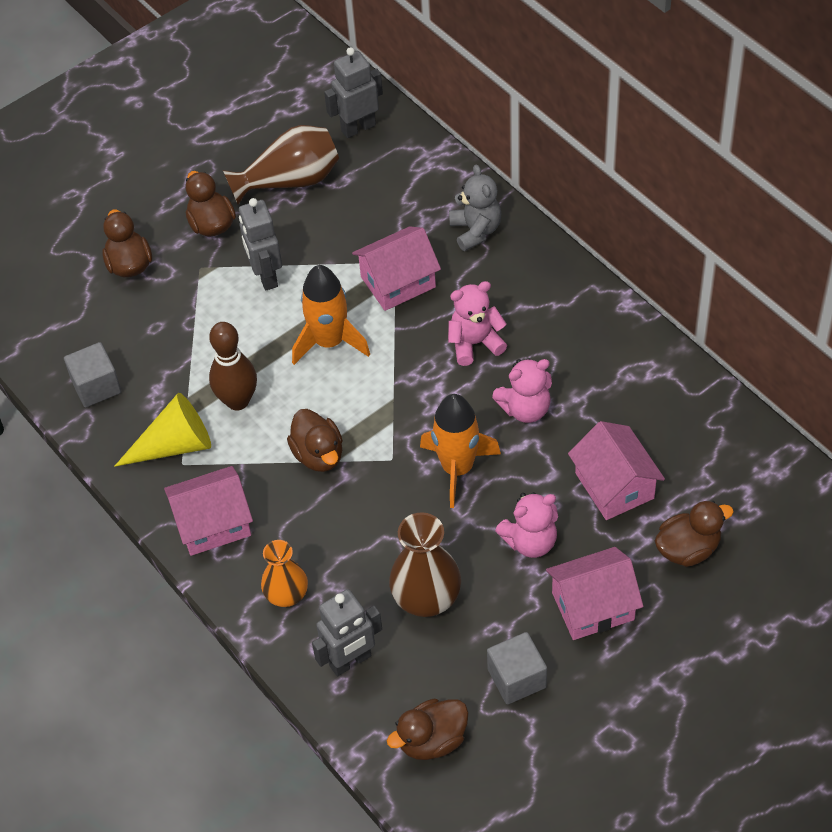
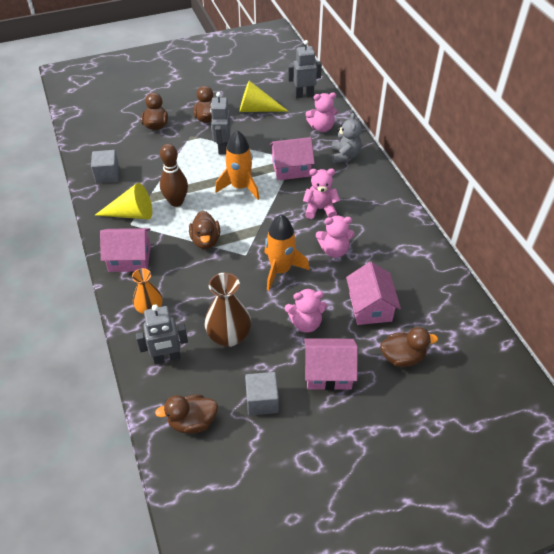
camera: 15 degrees right, 5 degrees down
(290, 181) = (257, 109): brown vase -> yellow cone
(415, 186) = (321, 127): none -> pink teddy bear

